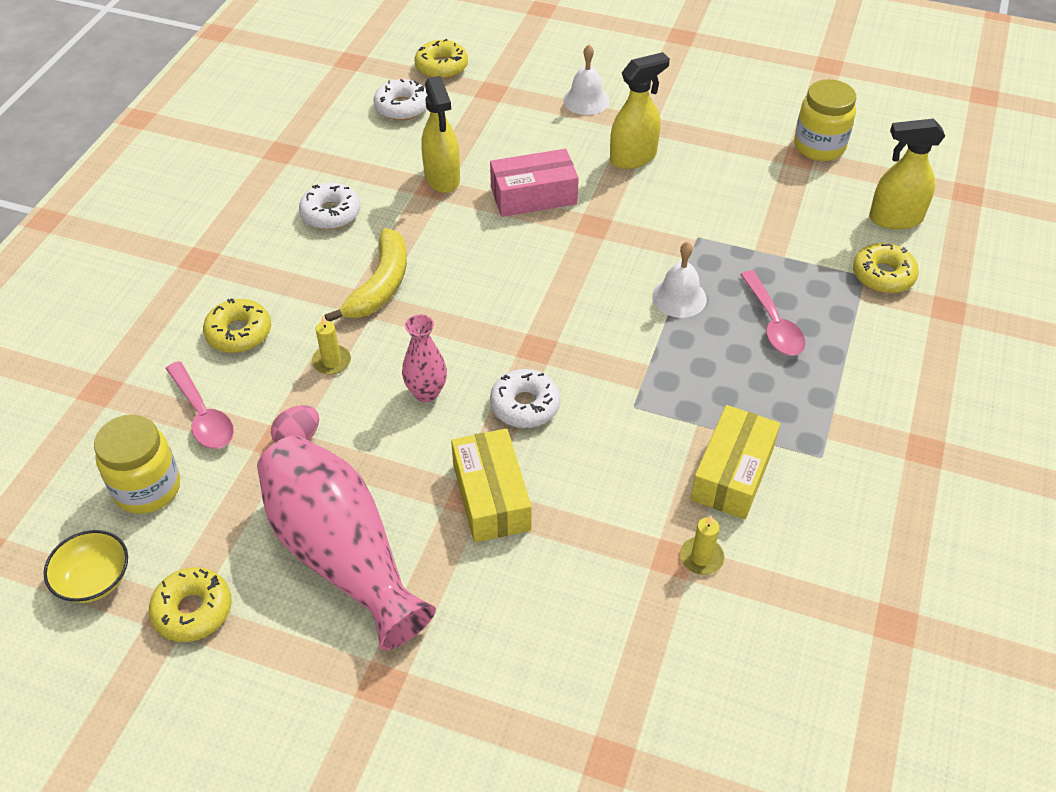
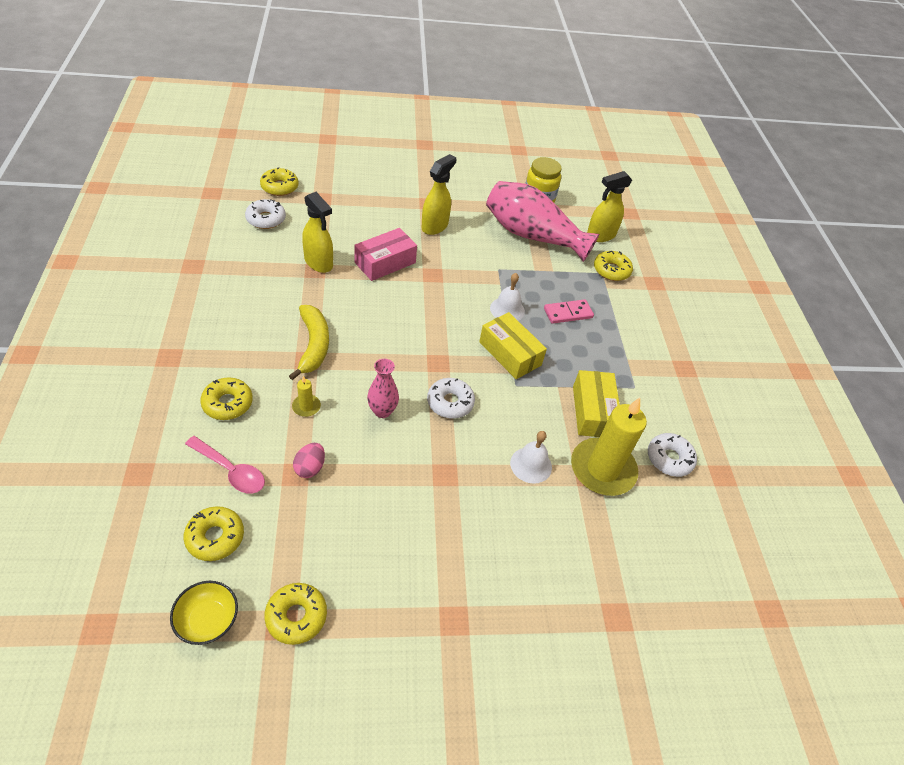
camera: 30 degrees left, 0 degrees up
(147, 488) = (215, 537): yellow jar -> yellow donut
(331, 213) = (252, 302): white donut -> white donut (669, 459)
(342, 554) = (382, 540): pink vase -> pink vase (532, 236)
(491, 497) = (460, 469): yellow box -> yellow box (510, 353)
(586, 100) = (387, 194): white bell -> white bell (531, 465)
(701, 557) = (602, 469): yellow candle -> yellow candle, size x2.37
(773, 323) = (568, 313): pink spoon -> pink domino

